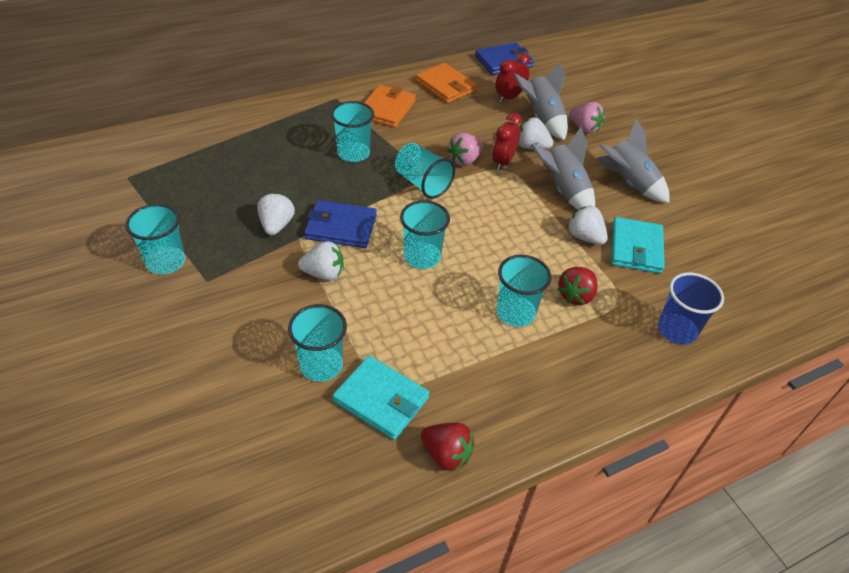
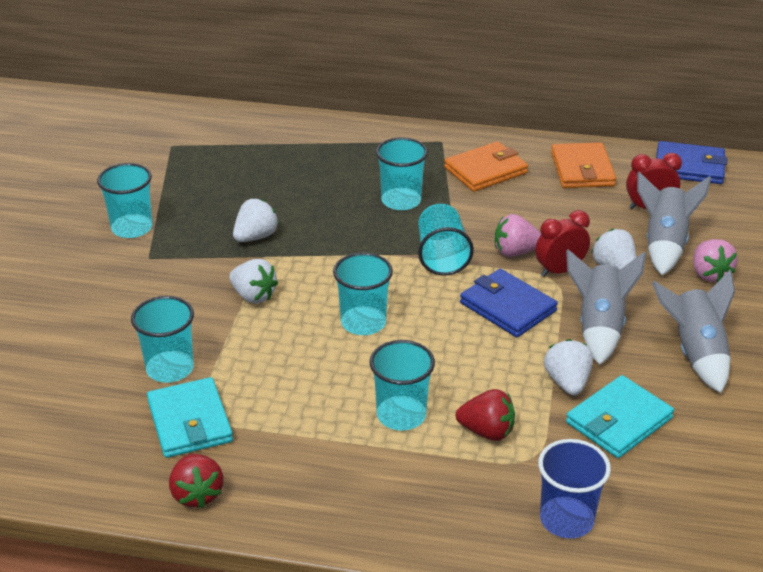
camera: 40 degrees right, 10 degrees down
(341, 227) = (313, 263): blue wallet -> blue wallet (507, 307)
(576, 295) = (487, 431): red strawberry -> red strawberry turned 150 degrees counterclockwise

